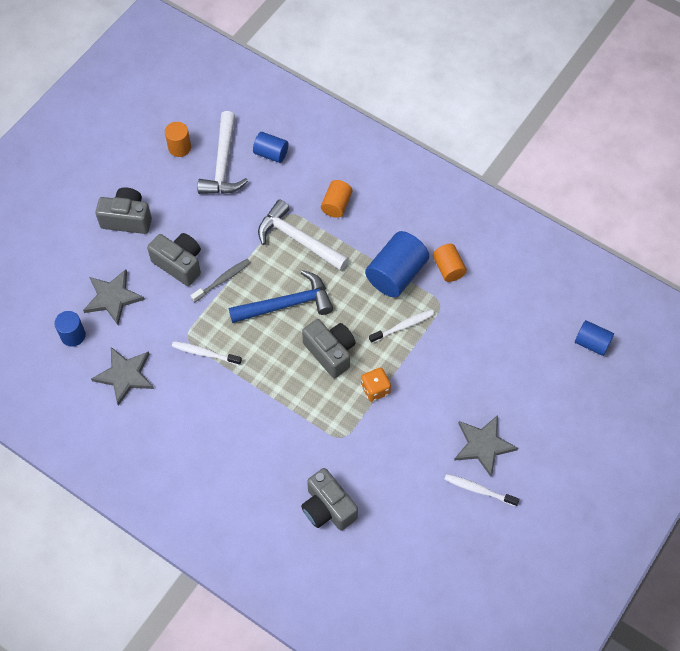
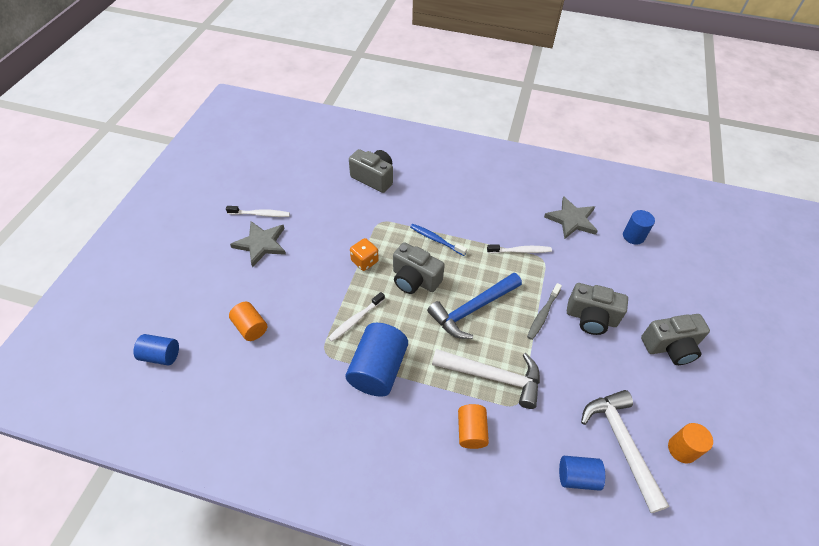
camera: 160 degrees right, 10 degrees down
(113, 297) = (626, 273): grey star -> none
(288, 394) = (436, 240): none -> blue toothbrush
(448, 268) = (324, 392): orange cylinder -> orange cylinder (250, 327)

